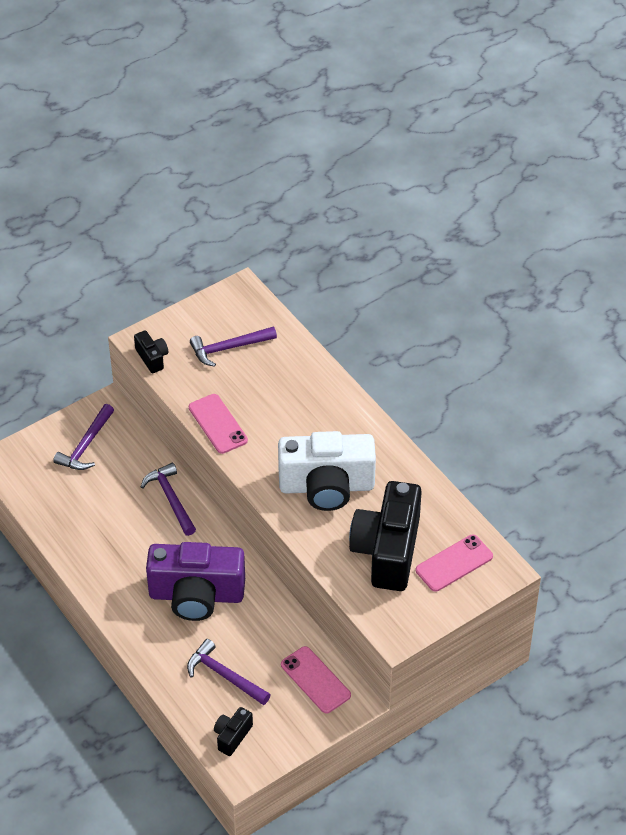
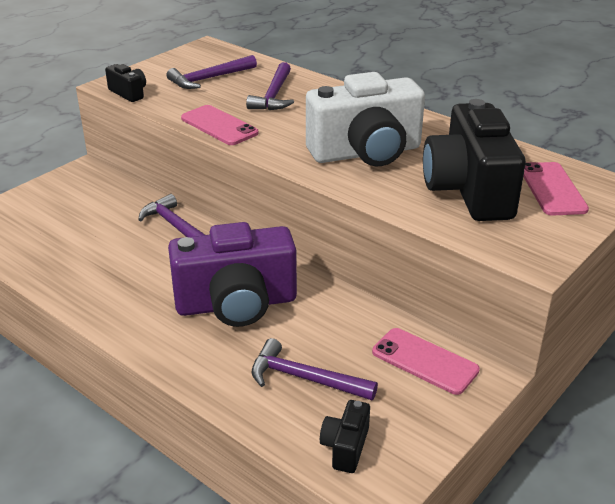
camera: 15 degrees left, 15 degrees down
(86, 445) = (66, 200): purple hammer -> purple hammer (273, 95)
(454, 563) = (552, 189): pink phone -> pink phone turned 45 degrees counterclockwise

